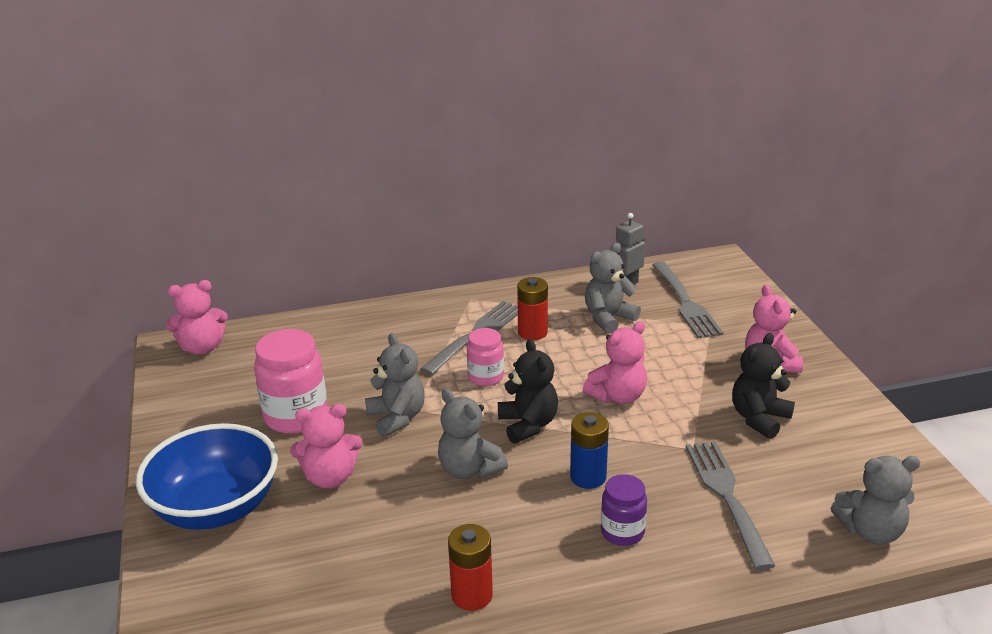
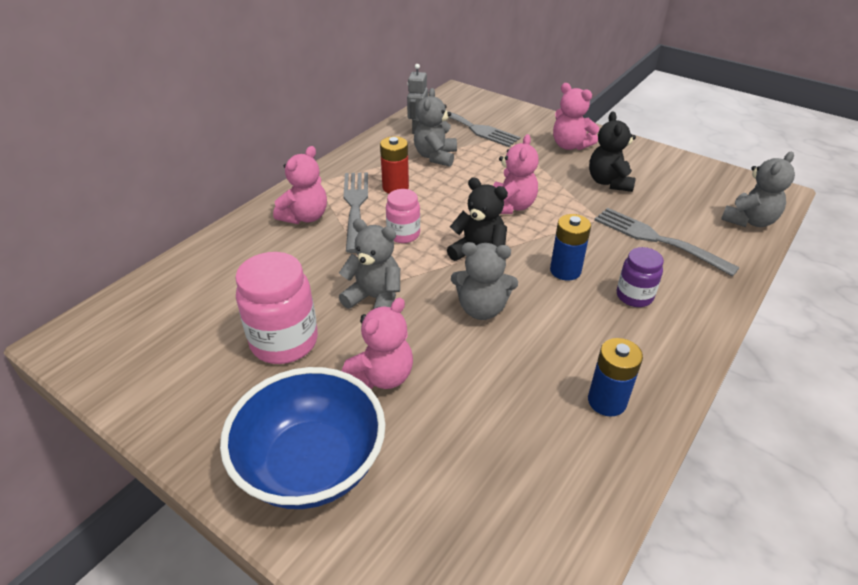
camera: 40 degrees left, 10 degrees up
(202, 348) = (105, 327): pink teddy bear -> pink teddy bear (305, 217)
(472, 595) = (607, 401): red battery -> blue battery

